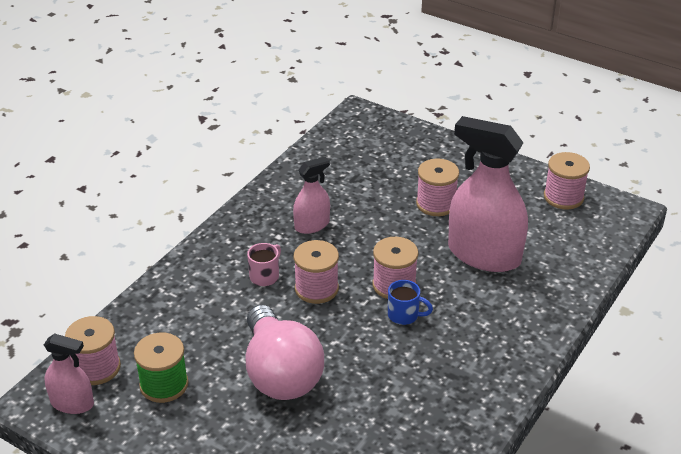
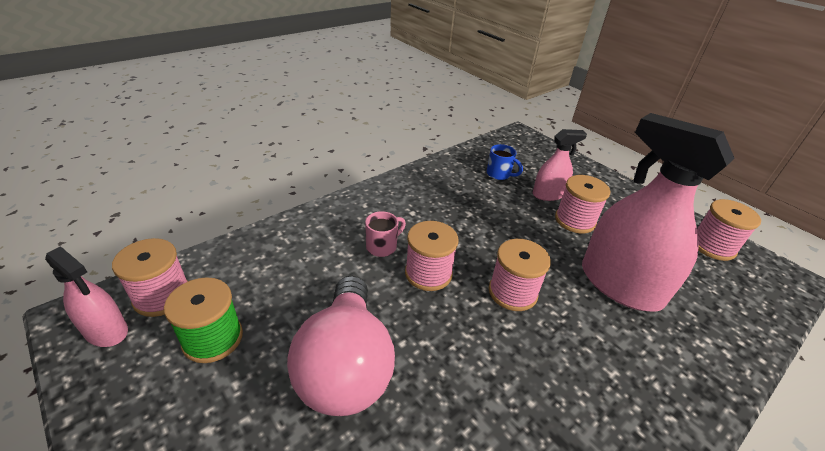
camera: 15 degrees right, 0 degrees up
(312, 225) = (448, 210): pink spray bottle -> pink spray bottle (548, 194)
(404, 315) = (515, 332): blue mug -> blue mug (499, 174)

